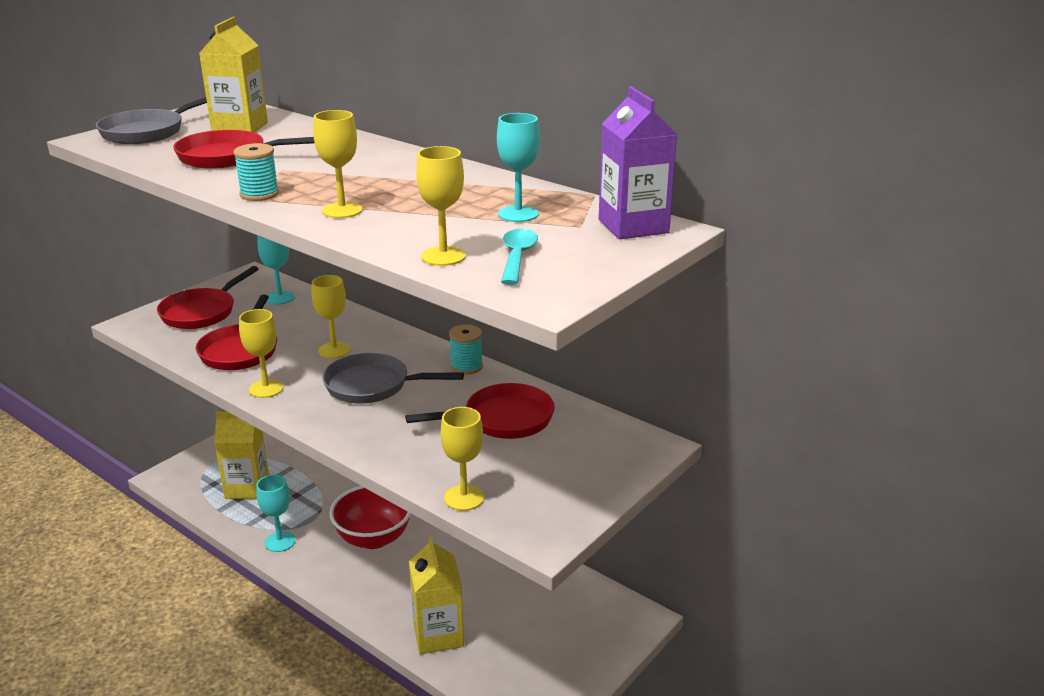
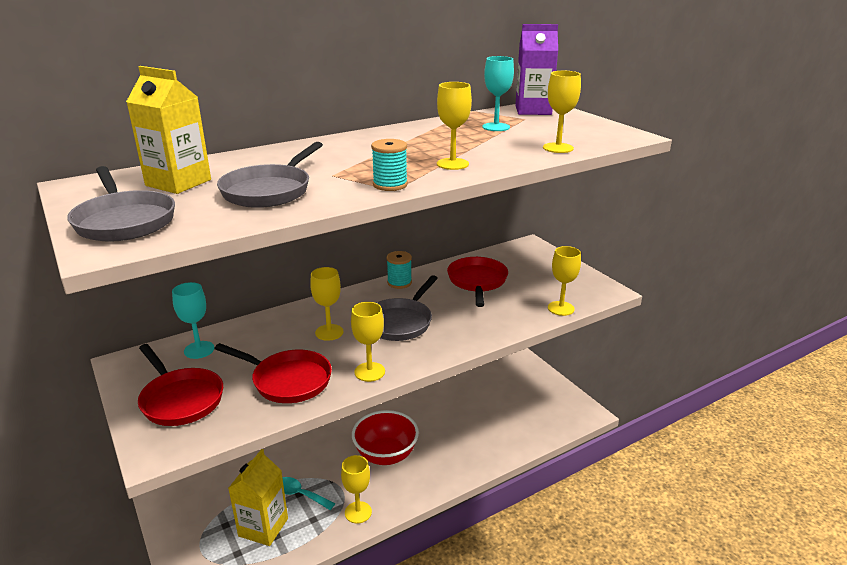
camera: 70 degrees left, 0 degrees up
(228, 157) = (269, 191): red pan -> grey pan
(280, 542) = (358, 512): turquoise goblet -> yellow goblet
(438, 635) = (503, 441): yellow carton -> none
(517, 257) = (567, 134): turquoise spoon -> turquoise spoon (299, 494)

